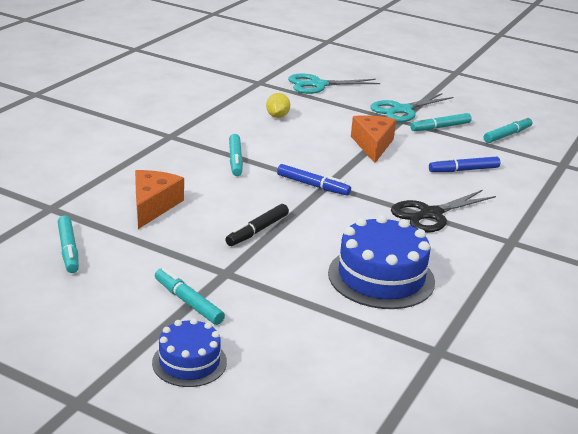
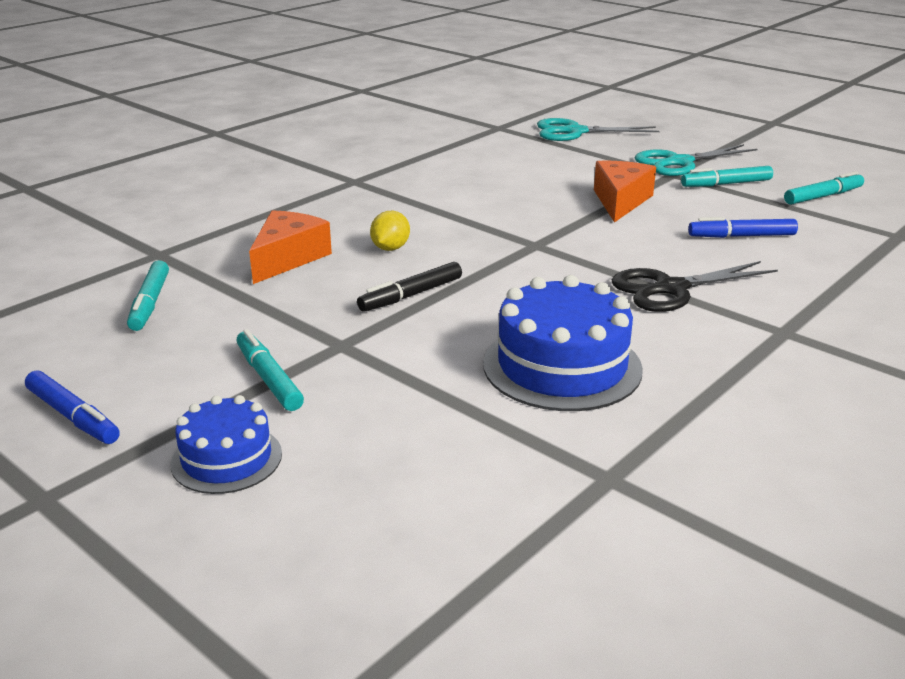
camera: 15 degrees right, 0 degrees up
(235, 160) = (423, 211): turquoise marker -> none
(277, 116) = (504, 164): yellow lemon -> yellow lemon (390, 248)
(313, 185) = (514, 245): blue marker -> blue marker (73, 417)

